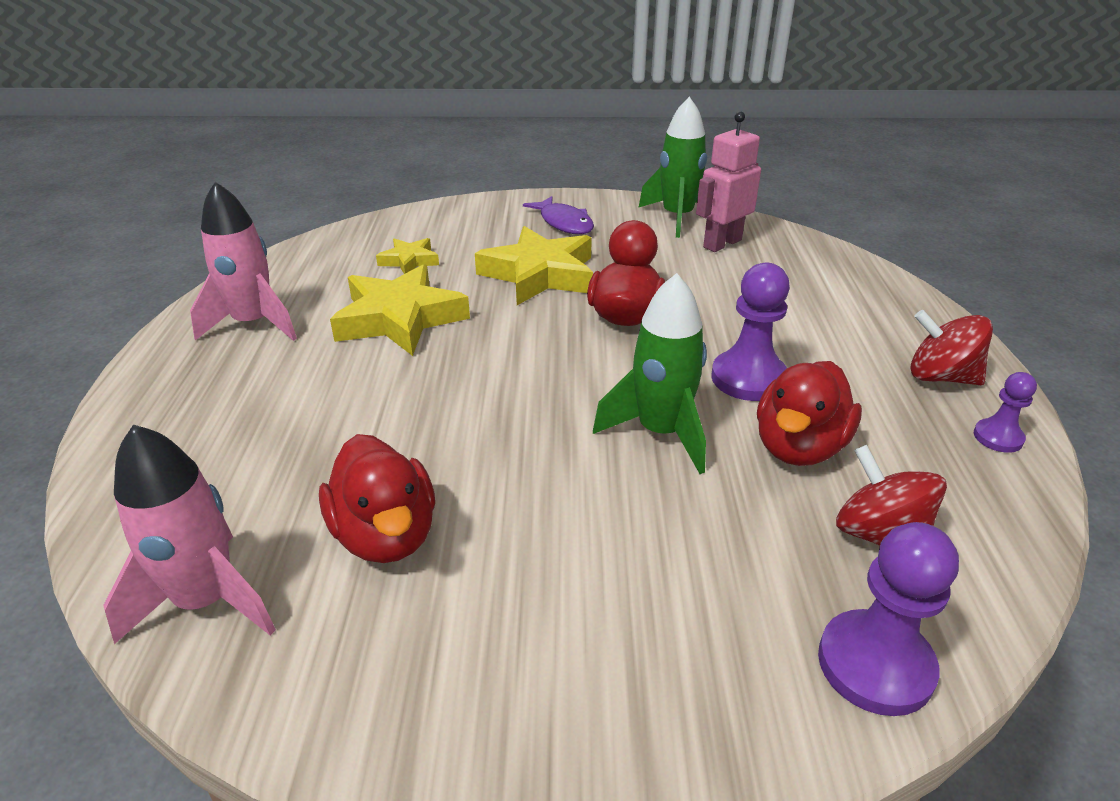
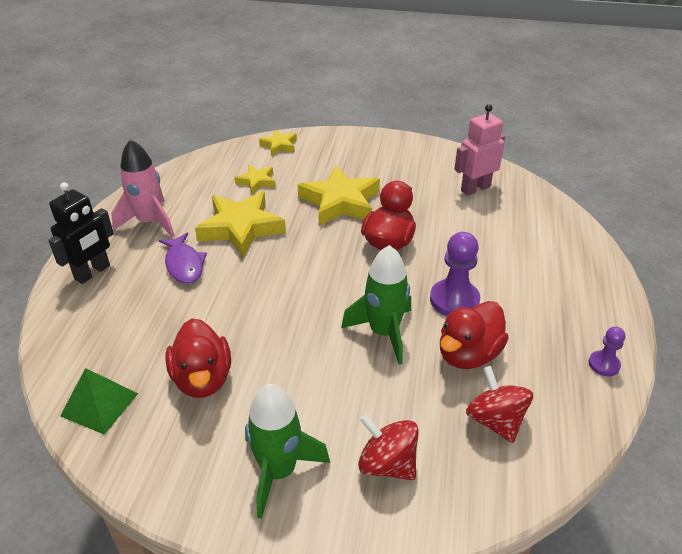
camera: 10 degrees right, 5 degrees up
(168, 400) = (93, 272): none -> black robot
(206, 601) = (99, 404): pink rocket -> green pyramid
(431, 217) = (279, 146): none -> yellow star
(564, 223) = (369, 160): purple fish -> purple fish (184, 265)
(677, 217) = (451, 162): green rocket -> green rocket (279, 471)
(875, 665) = (459, 498): purple pawn -> none
(940, 377) = (585, 315): red spinning top -> red spinning top (387, 464)

